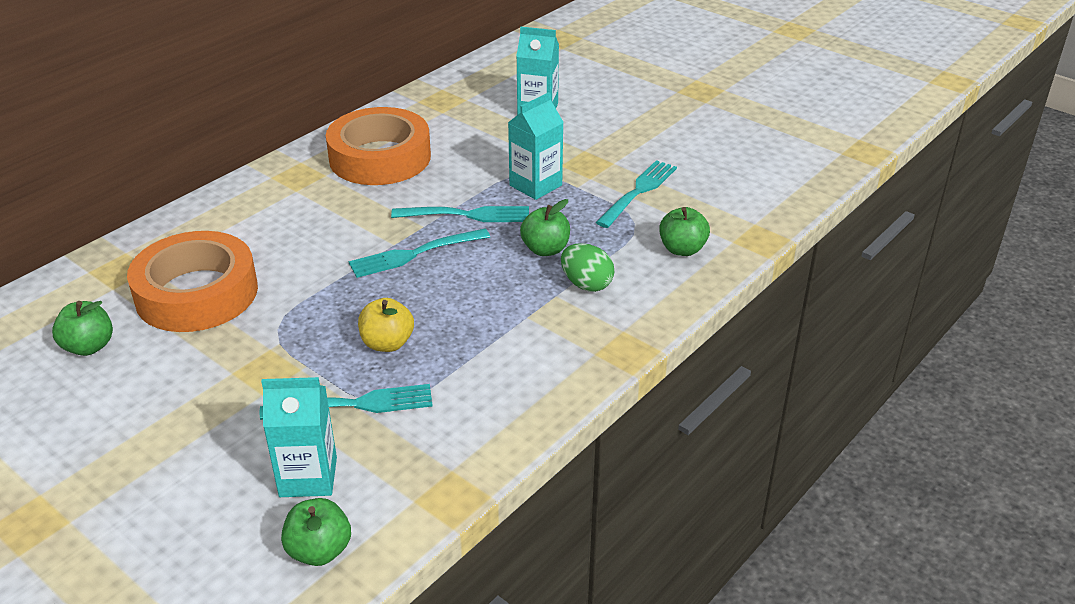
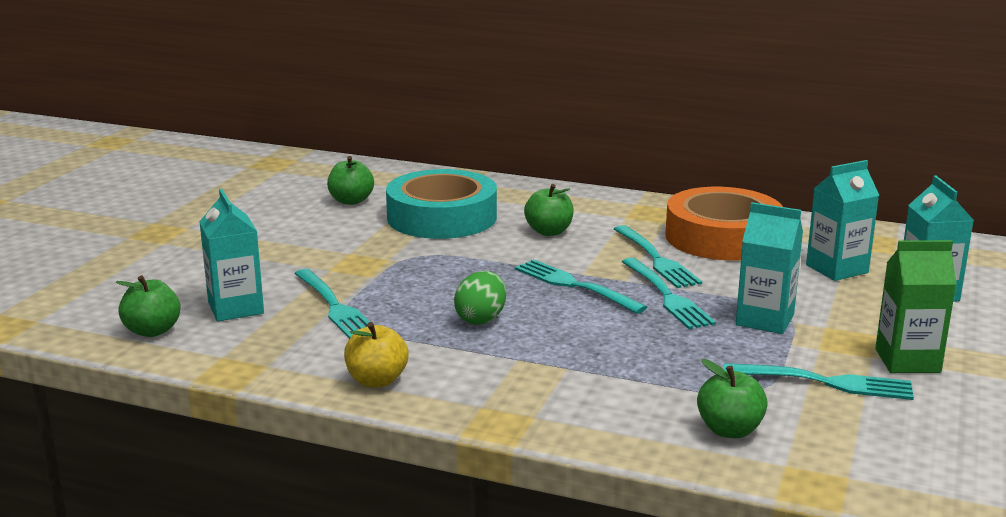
camera: 70 degrees right, 15 degrees down
(197, 293) = (442, 217): orange tape -> turquoise tape
(387, 343) = (427, 302): yellow apple -> yellow apple (377, 380)
(395, 200) = (655, 259): none -> turquoise fork
(475, 129) = (837, 269): none -> turquoise carton
(545, 249) = (645, 347): green apple -> green apple (549, 231)
(586, 284) = (601, 381): green egg -> green egg (481, 319)
(627, 152) = (907, 361): none -> green carton

